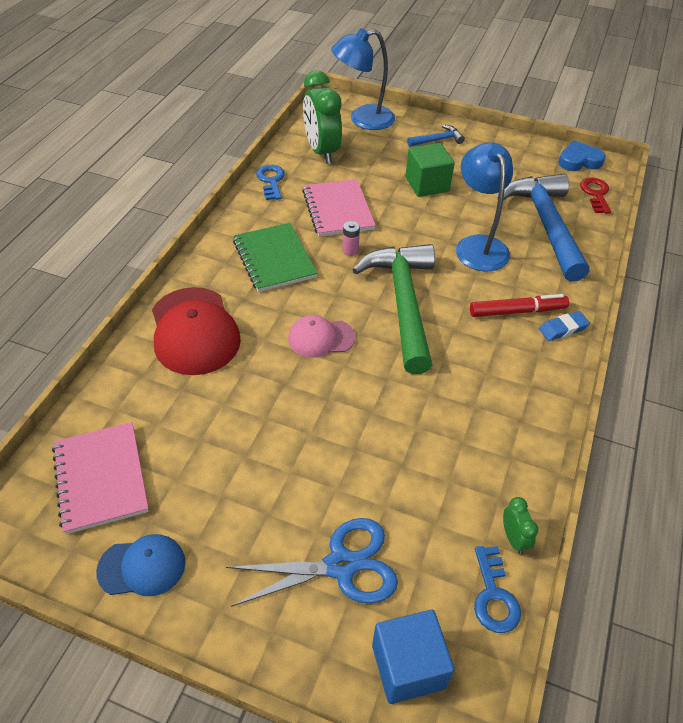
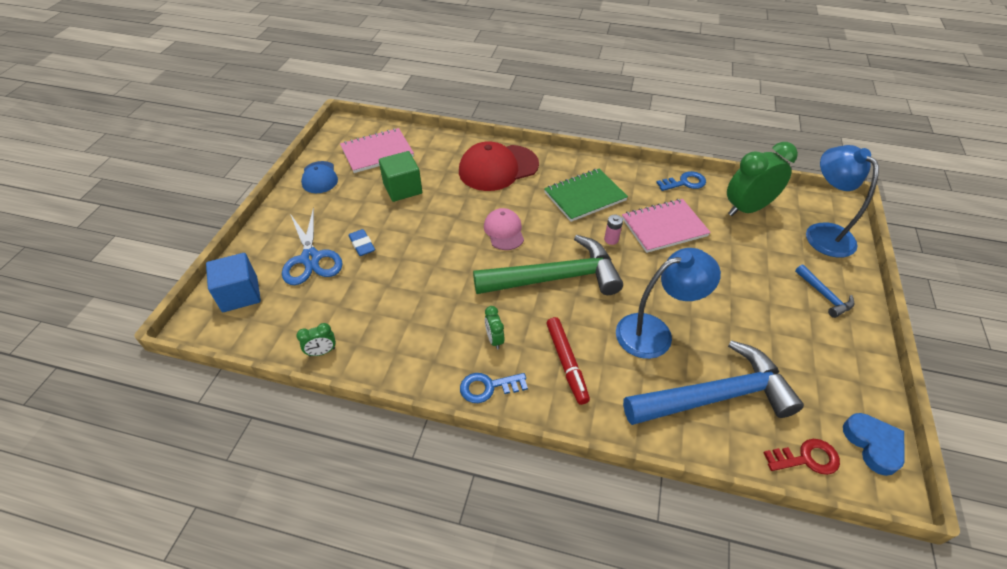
camera: 85 degrees right, 0 degrees up
(427, 184) = (736, 289): green cube -> green cube (402, 188)
(489, 364) = (494, 339): none -> green clock
(494, 596) = (278, 339): blue key -> blue key (488, 387)
(563, 329) = (551, 401): blue eraser -> blue eraser (362, 245)

